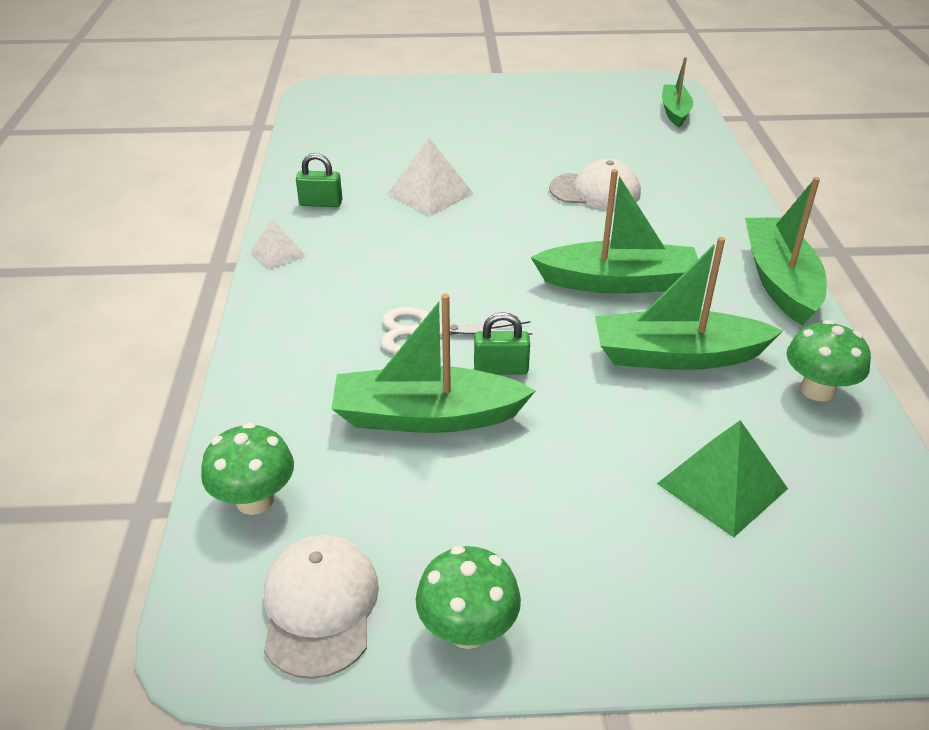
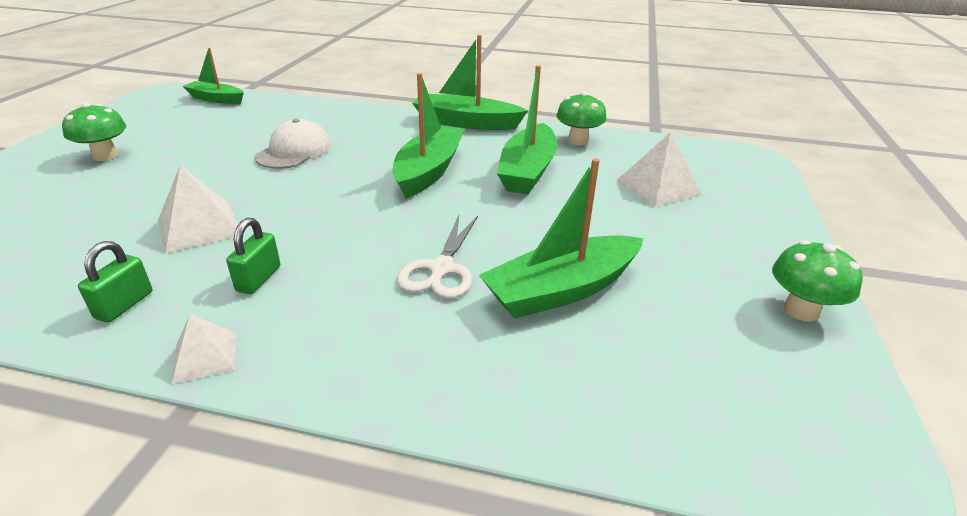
camera: 75 degrees left, 5 degrees down
(255, 500) = (663, 424): green mushroom -> green mushroom (105, 156)
(320, 607) = (798, 390): white cap -> none
(426, 416) = (562, 290): green boat -> green boat turned 45 degrees clockwise
(501, 369) = (512, 241): green padlock -> green padlock (258, 279)
(721, 486) = (658, 187): green pyramid -> white pyramid

